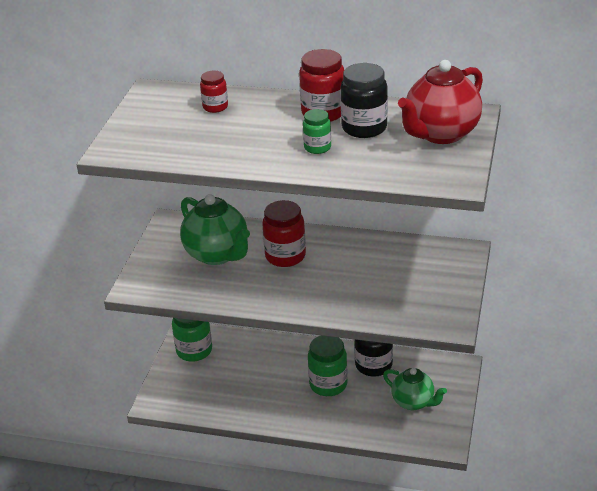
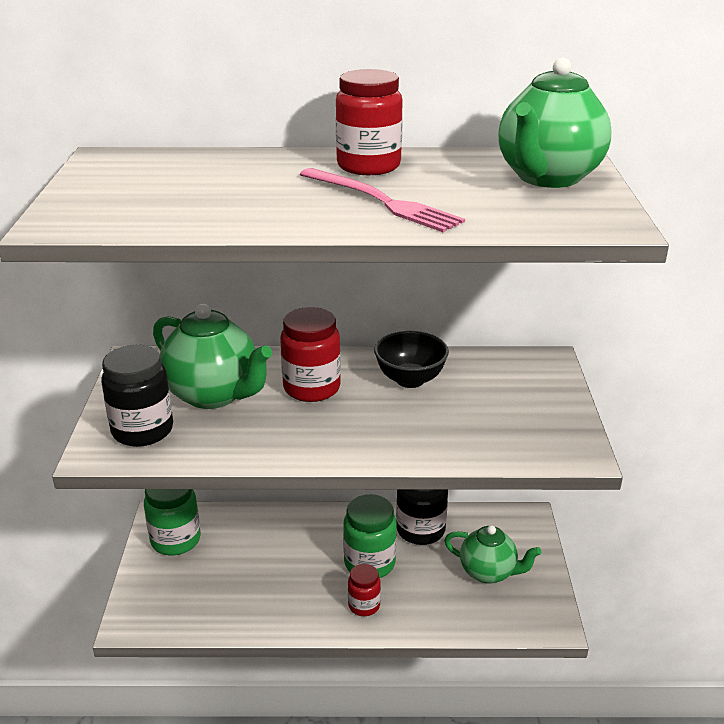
camera: 15 degrees left, 5 degrees down
(215, 107) = (207, 168): red jar -> red jar (364, 605)
(317, 147) = (382, 201): green jar -> pink fork
(357, 256) = (410, 379): none -> black bowl
(364, 128) = (436, 178): black jar -> black jar (142, 430)
(441, 134) = (548, 178): red teapot -> green teapot

